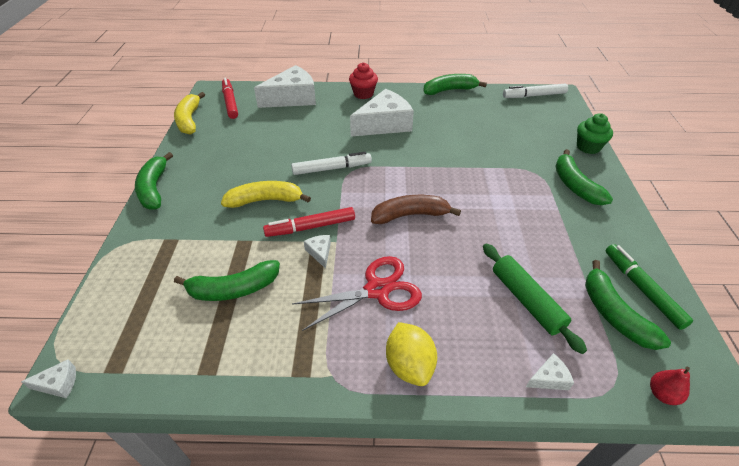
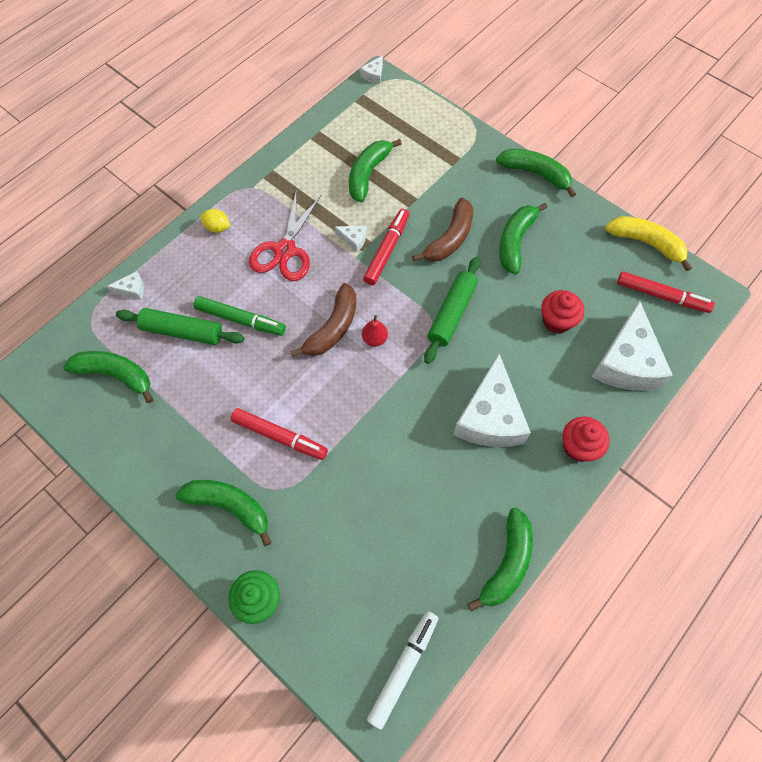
camera: 130 degrees right, 20 degrees up
(238, 169) = (515, 241): none -> green banana
(265, 200) = (450, 239): yellow banana -> brown banana
(290, 128) = (556, 321): none -> red cupcake
(332, 168) = (451, 313): white marker -> green rolling pin
(409, 365) = (217, 227): yellow lemon -> yellow lemon, size x0.62
(511, 192) = (280, 436): none -> red marker
(549, 378) = (132, 289): white cheese -> white cheese turned 120 degrees counterclockwise
(642, 289) = (105, 419): green marker -> green marker (240, 319)
(662, 394) = (58, 339): red pear -> red pear (374, 339)

